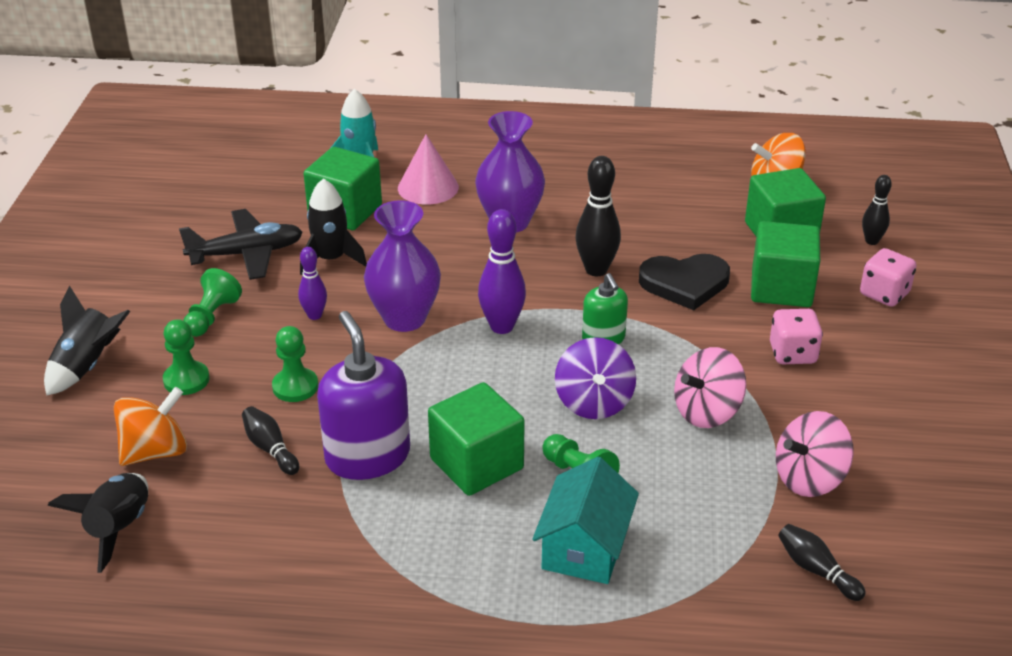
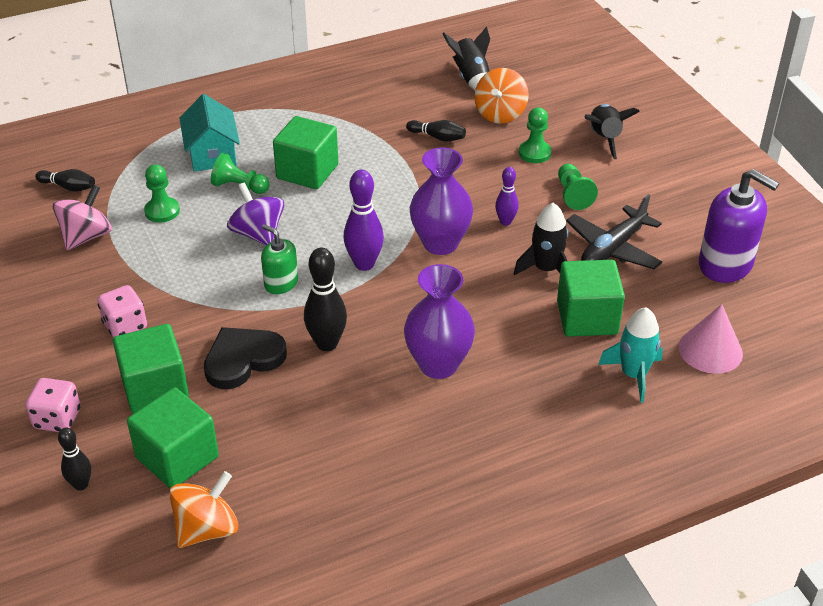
camera: 150 degrees right, 5 degrees up
(295, 387) = (463, 173): green pawn -> green pawn (162, 211)
(367, 456) = (376, 153): purple soap dispenser -> purple soap dispenser (725, 264)
(428, 187) = (546, 374): pink cone -> pink cone (710, 350)
(707, 412) = (174, 256): pink spinning top -> none

